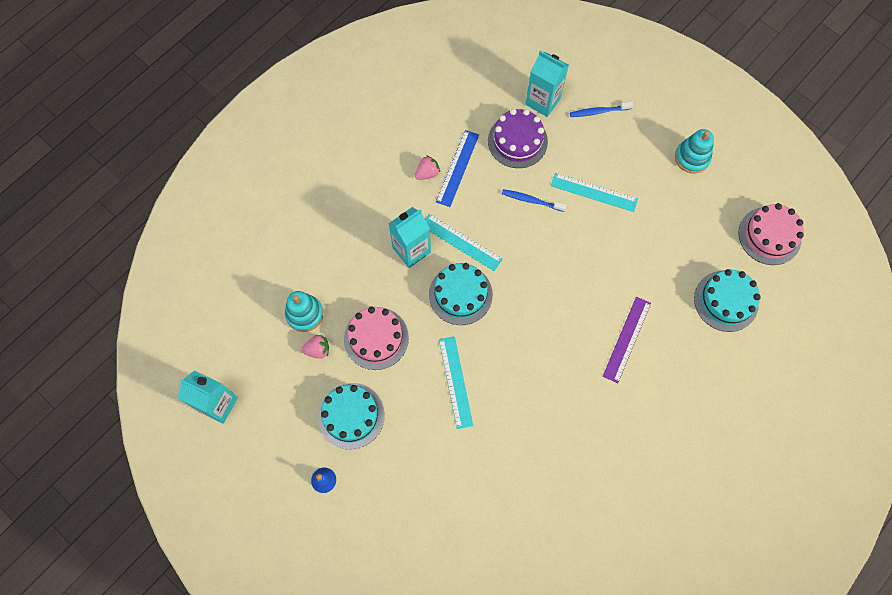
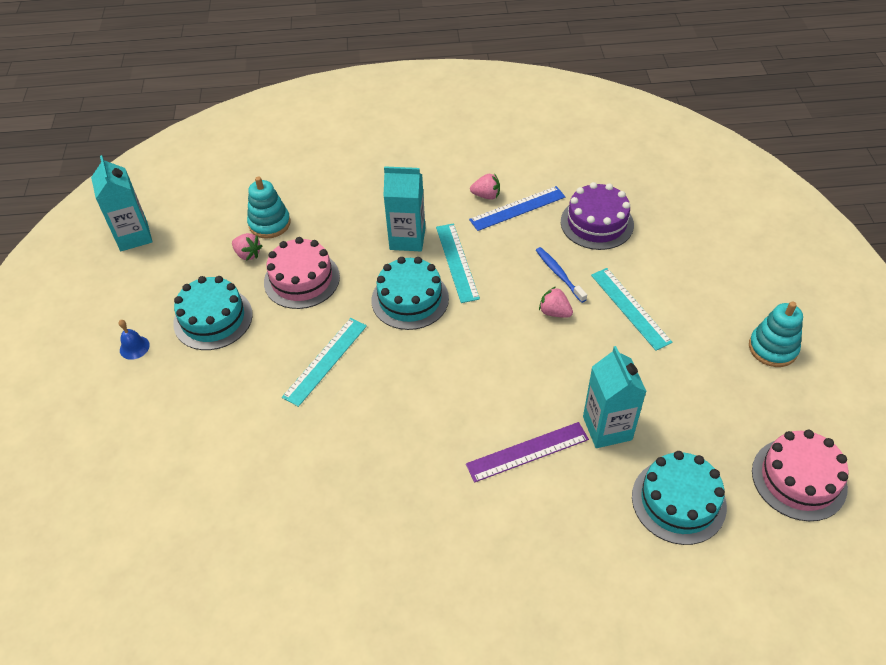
camera: 45 degrees right, 20 degrees down
(542, 101) = (655, 209): turquoise carton -> turquoise carton (607, 428)
(555, 231) = (554, 312): none -> pink strawberry
(598, 112) = (706, 250): blue toothbrush -> none

